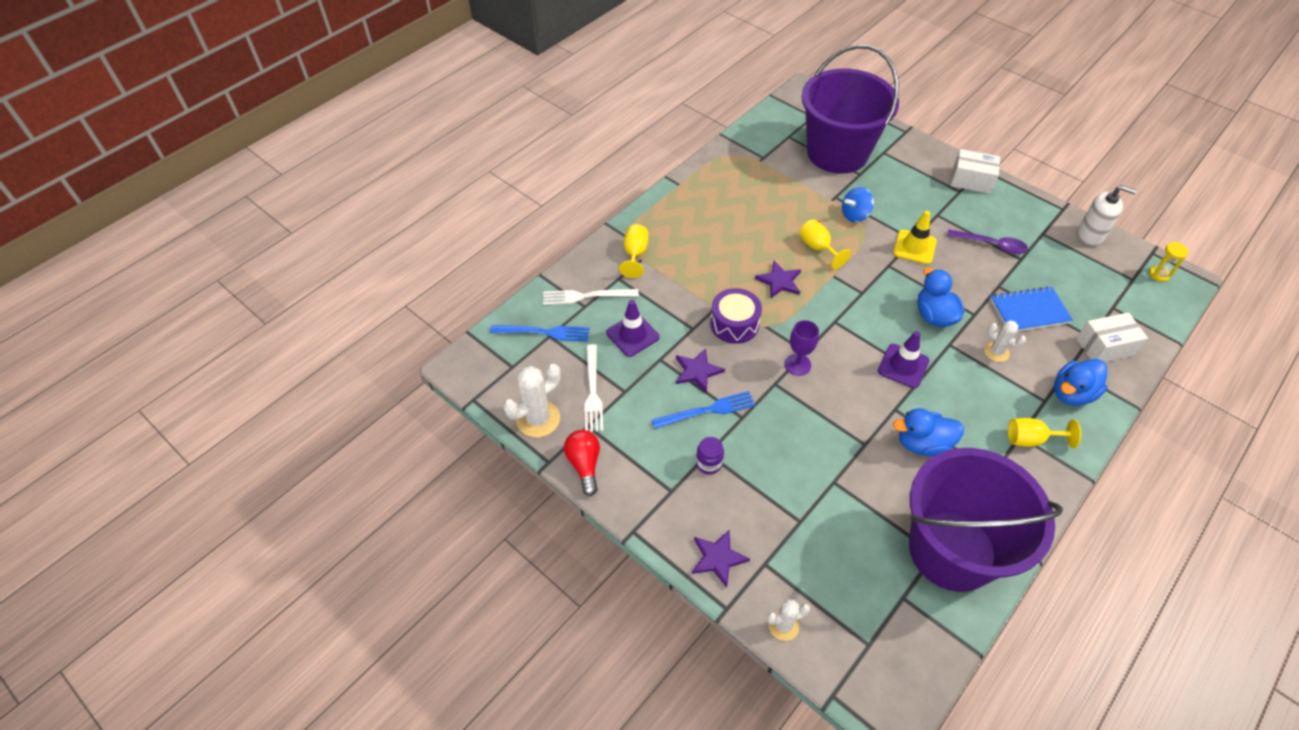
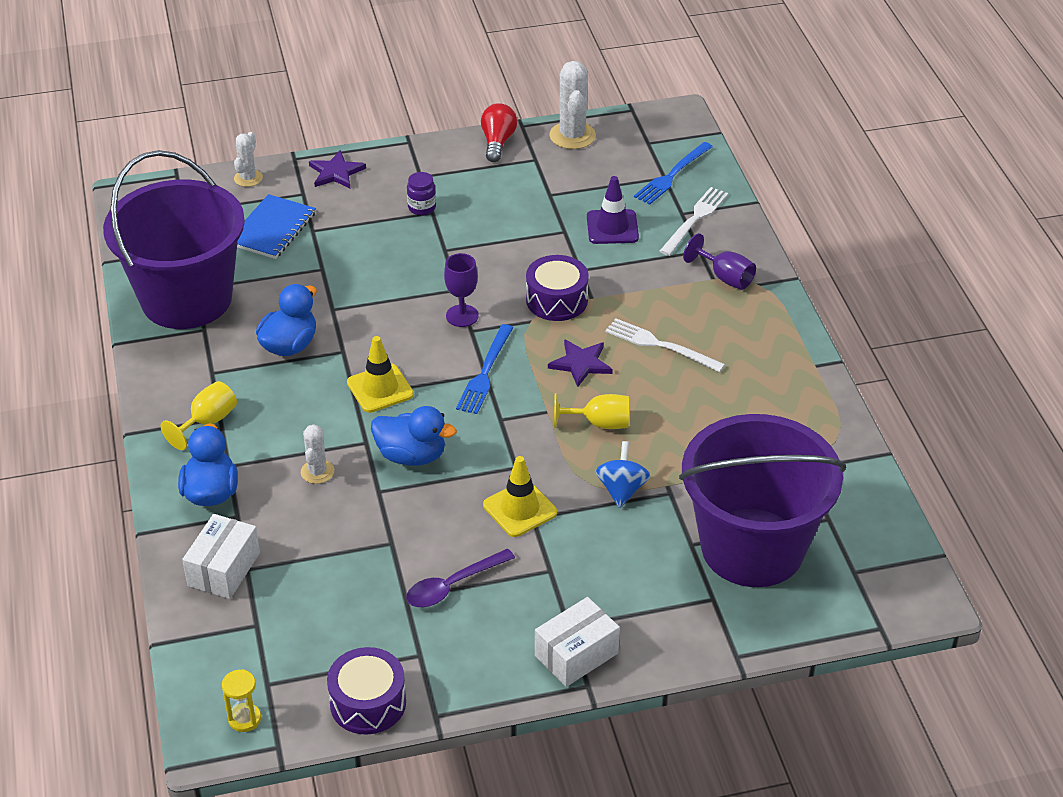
camera: 125 degrees right, 10 degrees down
(584, 465) = (497, 142): red light bulb -> red light bulb turned 105 degrees counterclockwise
(592, 391) = (570, 176): white fork -> white fork (661, 345)
(635, 254) = (725, 277): yellow goblet -> purple goblet
(697, 371) = (525, 247): purple star -> none
(707, 411) = (475, 232): blue fork -> blue fork (485, 372)
(903, 366) = (380, 388): purple traffic cone -> yellow traffic cone
(996, 352) = (317, 472): white cactus -> white cactus turned 75 degrees counterclockwise
(1029, 311) = (333, 542): blue notebook -> blue notebook (272, 229)
(1090, 235) = (368, 703): white soap dispenser -> purple drum

